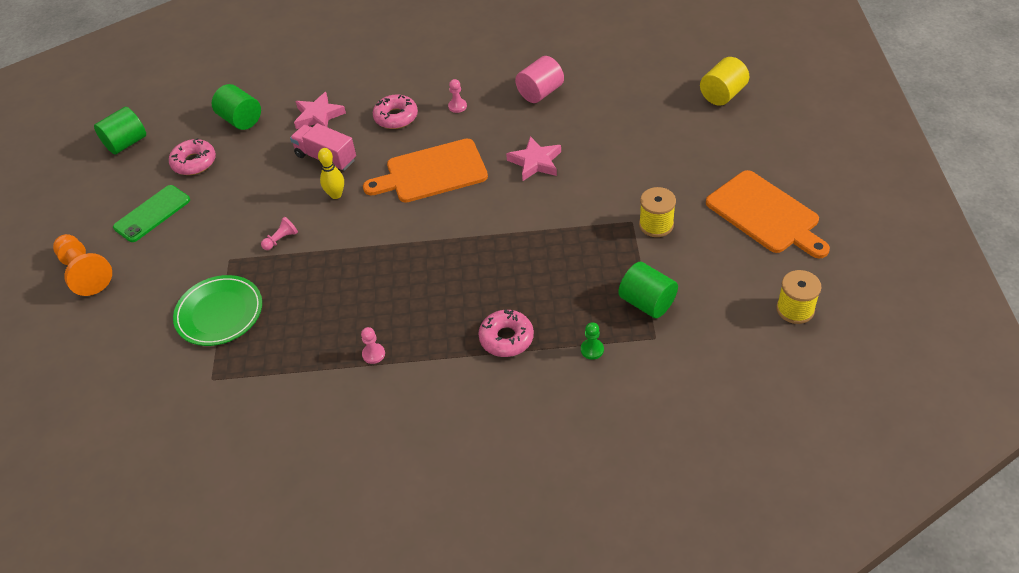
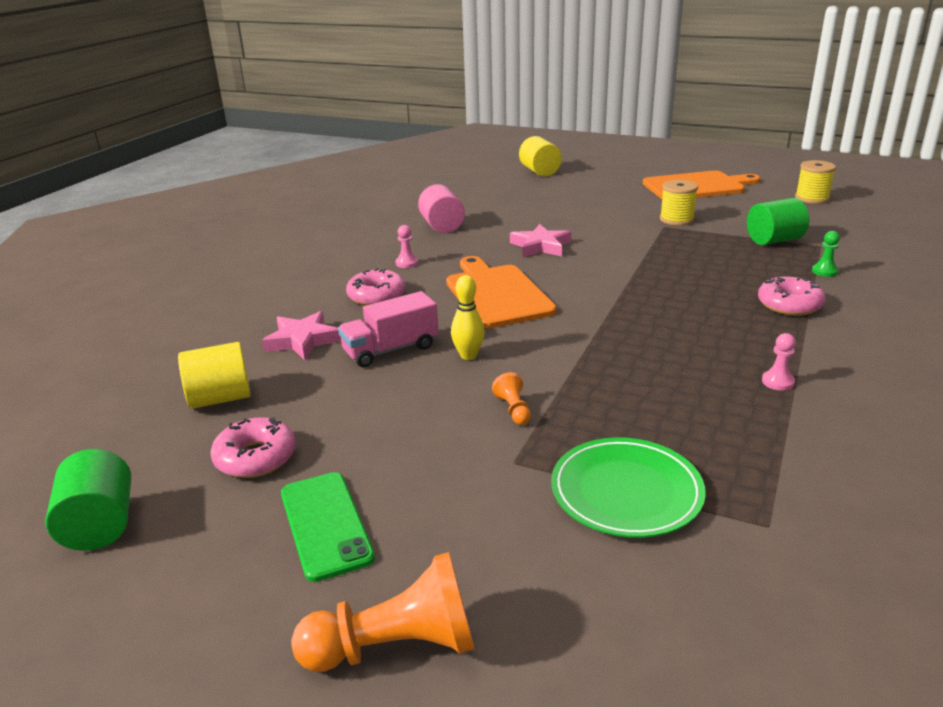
camera: 65 degrees left, 20 degrees down
(241, 120) = (220, 398): green cylinder -> yellow cylinder
(281, 239) = (513, 410): pink pawn -> orange pawn
(432, 172) = (496, 294): orange cutting board -> orange cutting board turned 150 degrees clockwise

